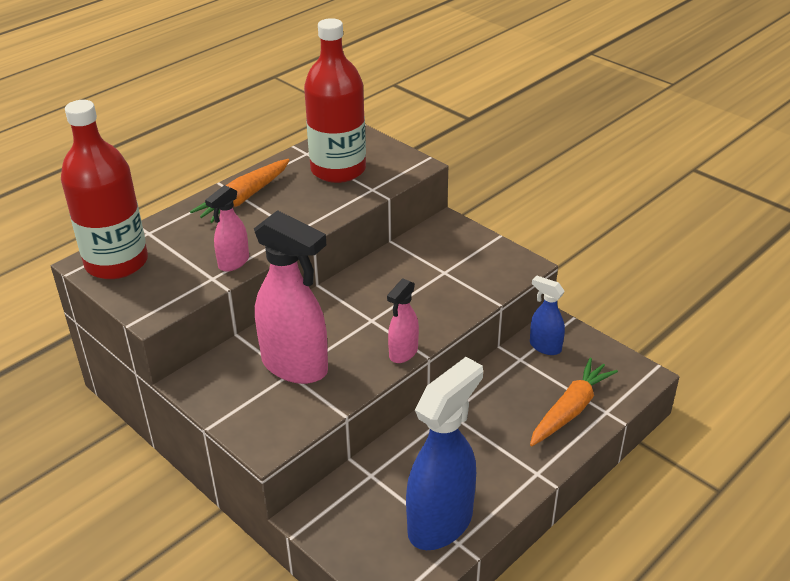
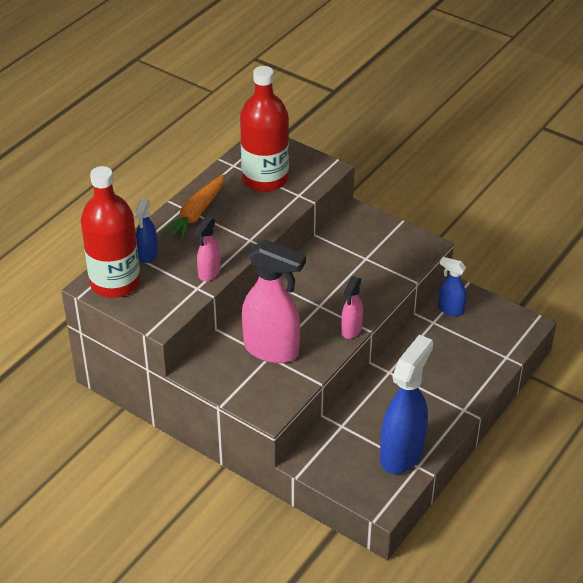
camera: 10 degrees left, 5 degrees up
(169, 236) = (147, 255): none -> blue spray bottle
(570, 409) = (479, 358): orange carrot -> none

